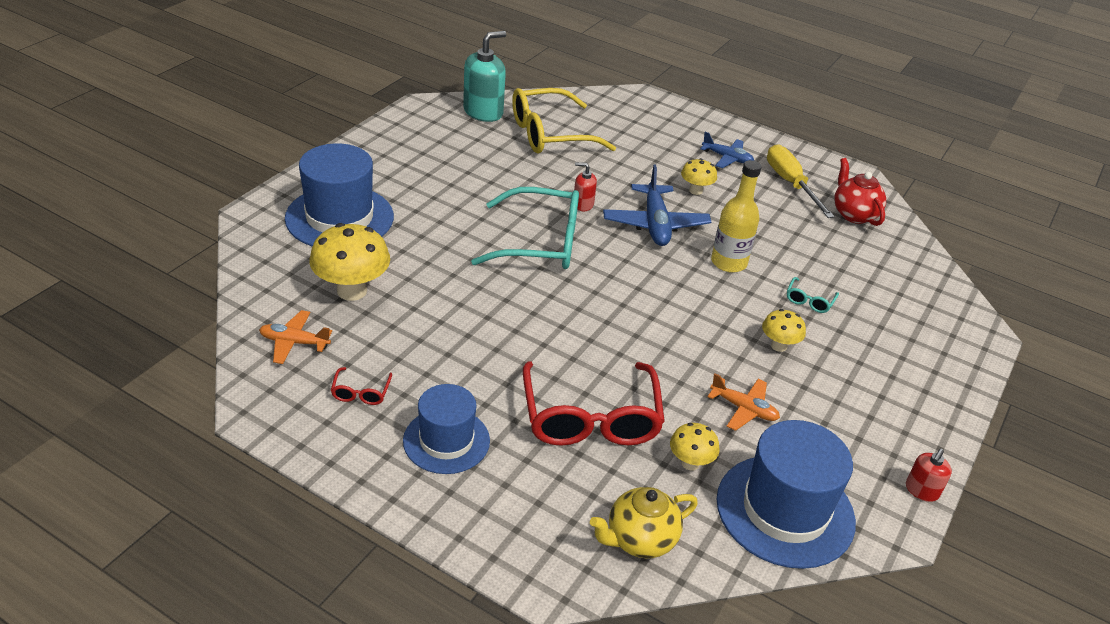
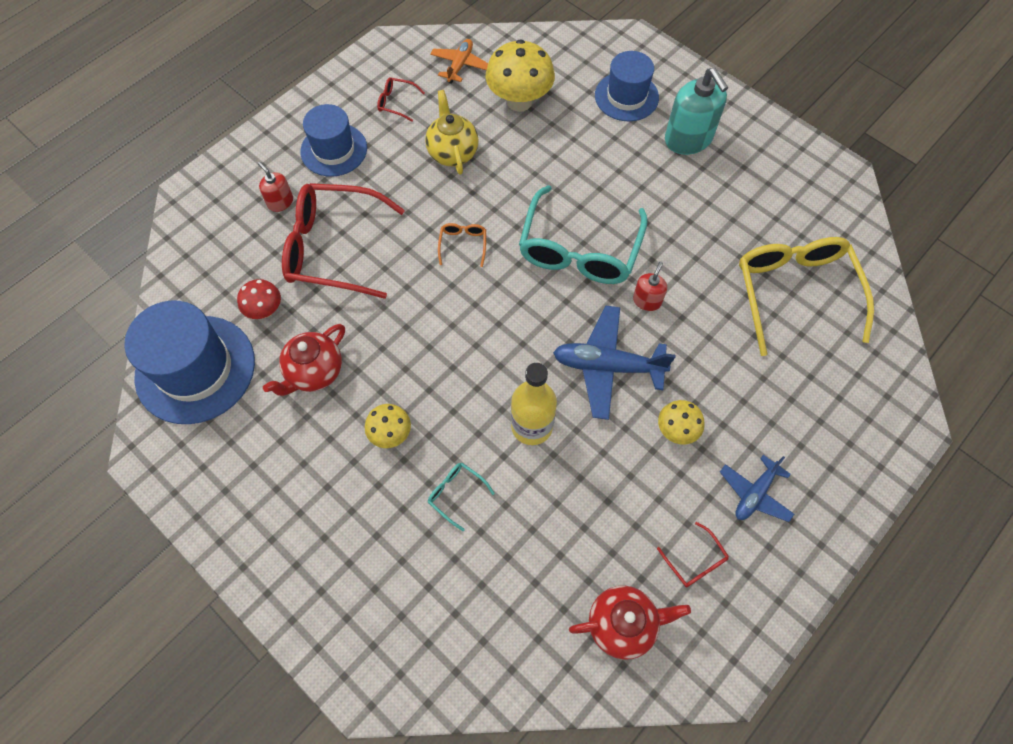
camera: 105 degrees right, 25 degrees up
(339, 217) = (626, 96): blue hat -> blue hat, size x0.64
(483, 112) = (839, 231): turquoise soap dispenser -> turquoise soap dispenser (688, 139)
(556, 318) = (463, 244): none -> orange glasses
(639, 540) = (203, 256): yellow teapot -> yellow teapot (452, 152)
(690, 463) = (265, 310): yellow mushroom -> red mushroom
(744, 409) = (314, 372): orange plane -> red teapot
(790, 184) = (695, 561): yellow screwdriver -> red glasses
(921, 490) = (178, 497): red soap dispenser -> red soap dispenser (280, 202)

